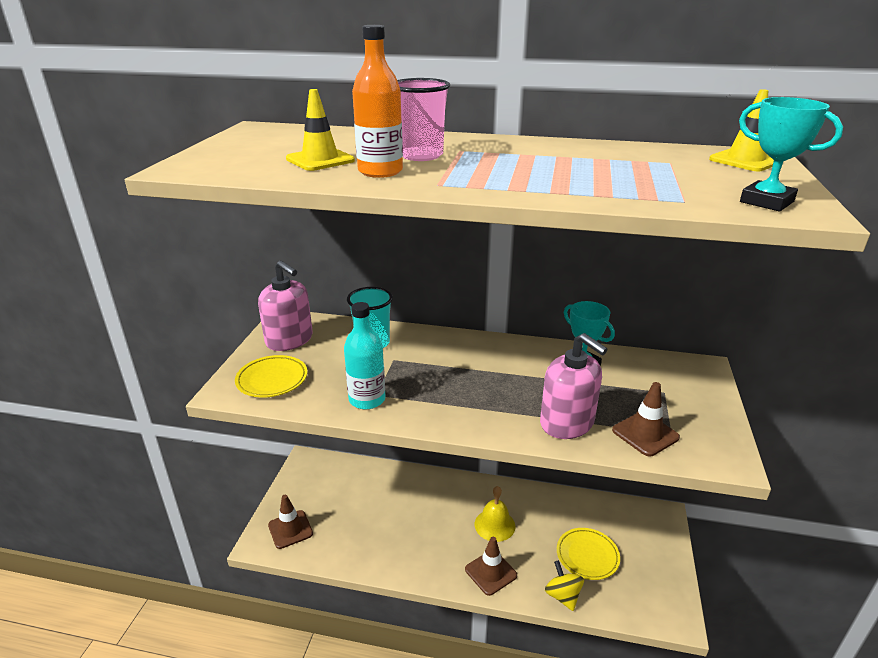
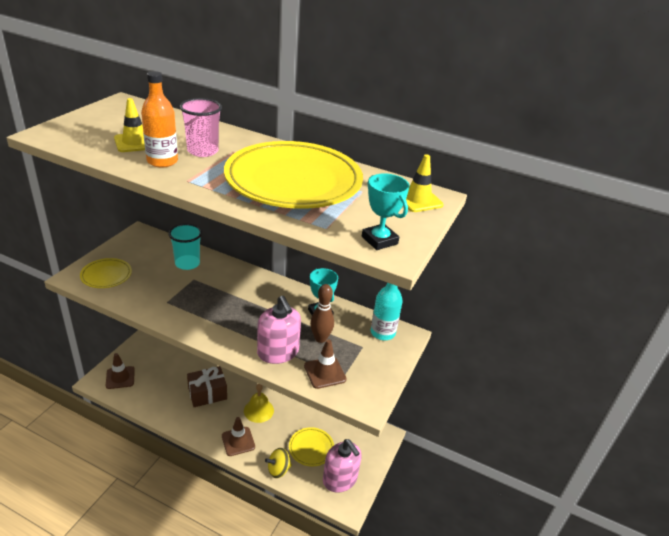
camera: 10 degrees right, 5 degrees up
(289, 340) = (134, 248): pink soap dispenser -> pink soap dispenser (340, 479)
(367, 399) = (158, 304): turquoise bottle -> turquoise bottle (382, 333)
(417, 520) = (207, 393): none -> brown gift
(562, 596) = (278, 469): yellow spinning top -> yellow spinning top turned 105 degrees counterclockwise
(575, 166) = (293, 181): none -> yellow plate
(606, 394) = (320, 338): none -> brown bowling pin

